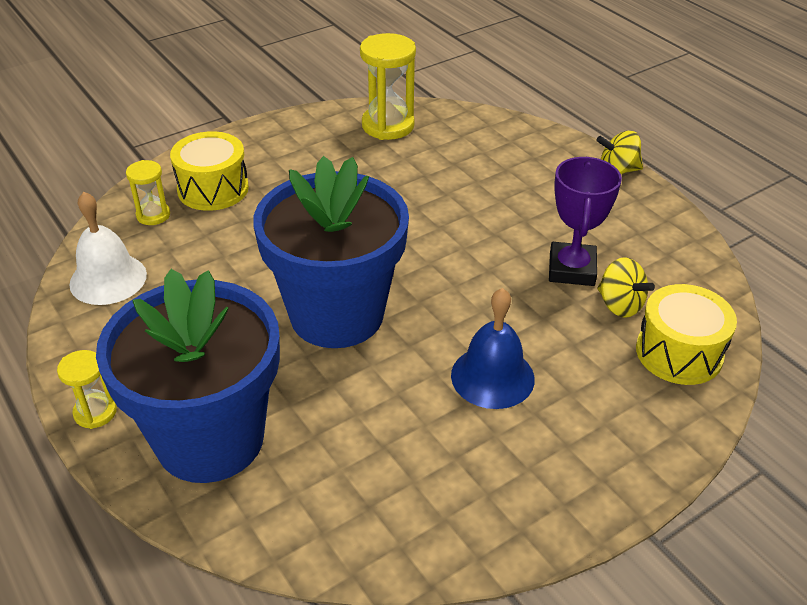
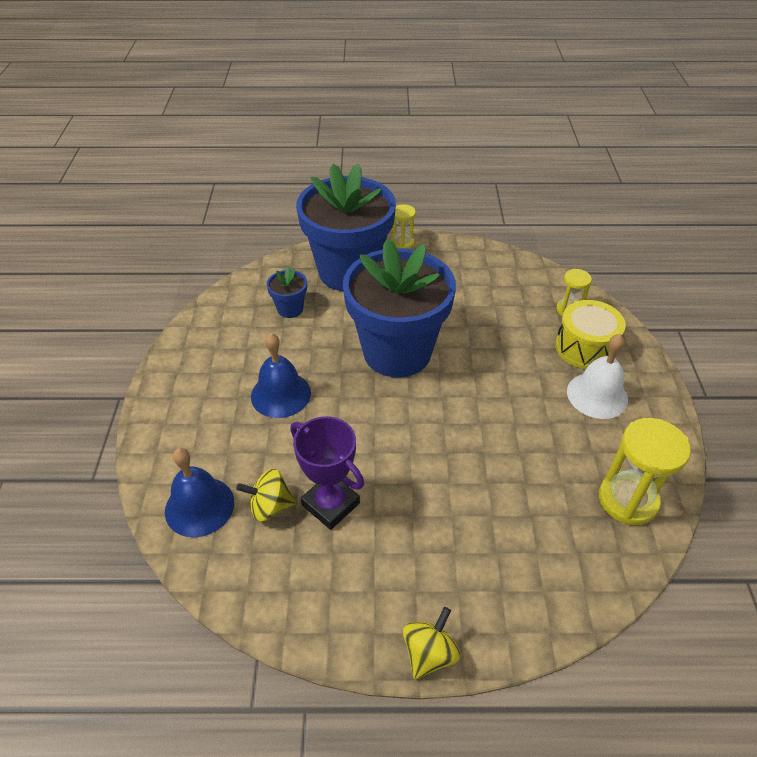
camera: 125 degrees right, 5 degrees up
(108, 279) = (510, 274): white bell -> white bell (597, 395)
(344, 458) = (290, 309): none -> blue flower pot
(679, 353) = (199, 506): yellow drum -> blue bell

